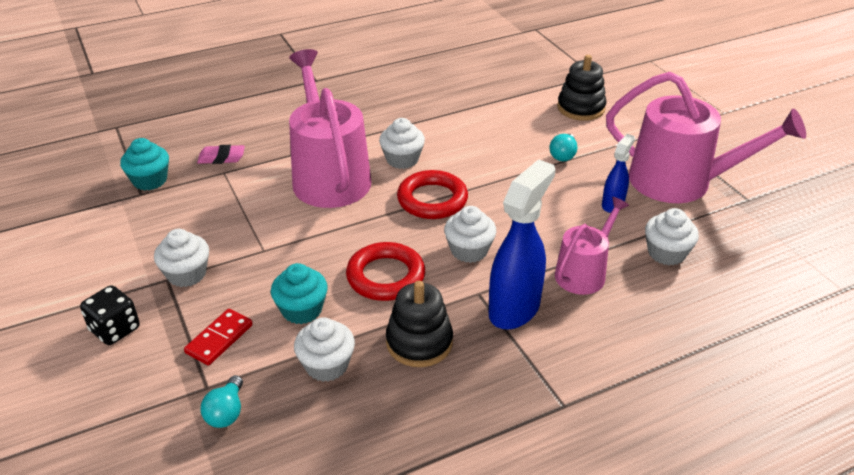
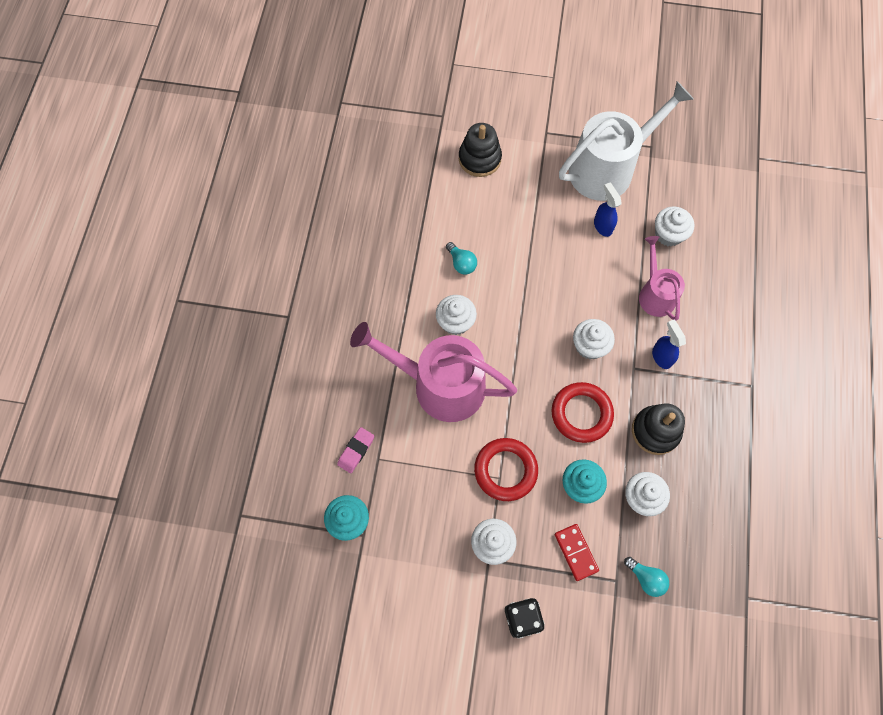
camera: 55 degrees left, 30 degrees up
(432, 200) = (519, 333): red ring -> red ring (505, 470)
(515, 309) = (661, 356): blue spray bottle -> blue spray bottle, size x0.54
(563, 155) = (528, 214): turquoise light bulb -> turquoise light bulb (461, 263)
(680, 182) = (608, 168): pink watering can -> white watering can

